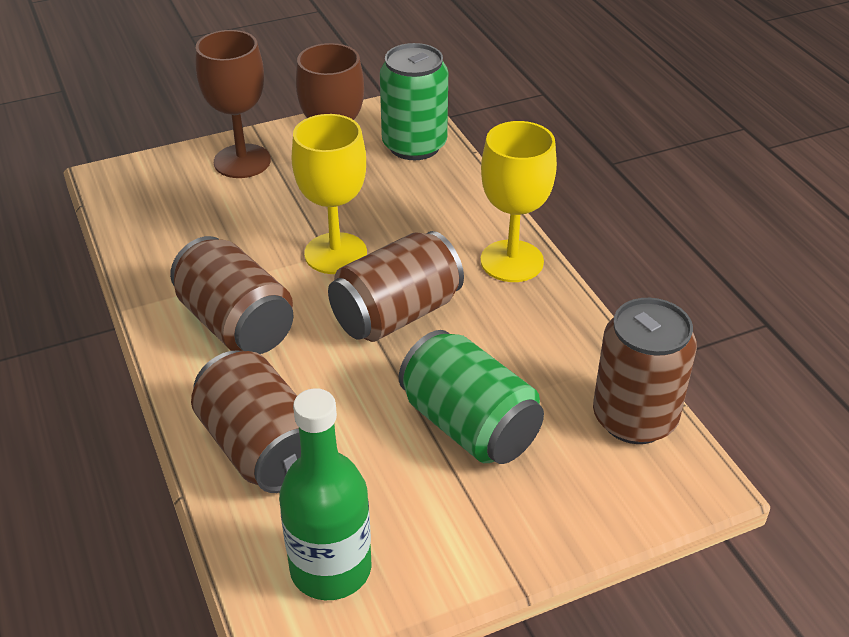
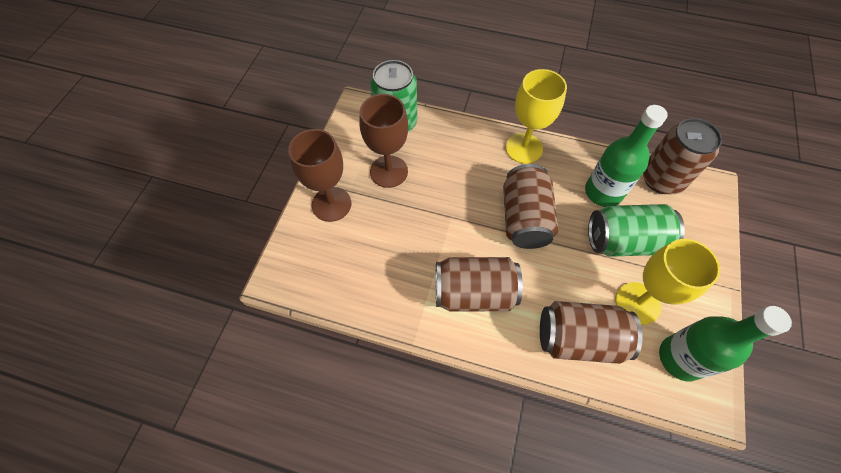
camera: 50 degrees left, 20 degrees up
(335, 253) = (454, 213): yellow goblet -> yellow goblet (637, 303)
(531, 367) = (603, 192): none -> green bottle

